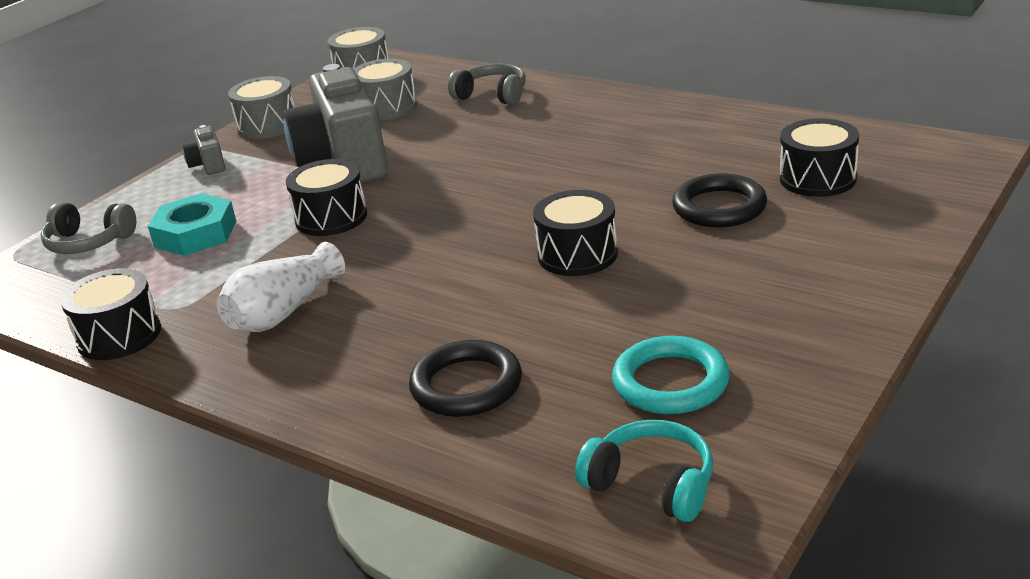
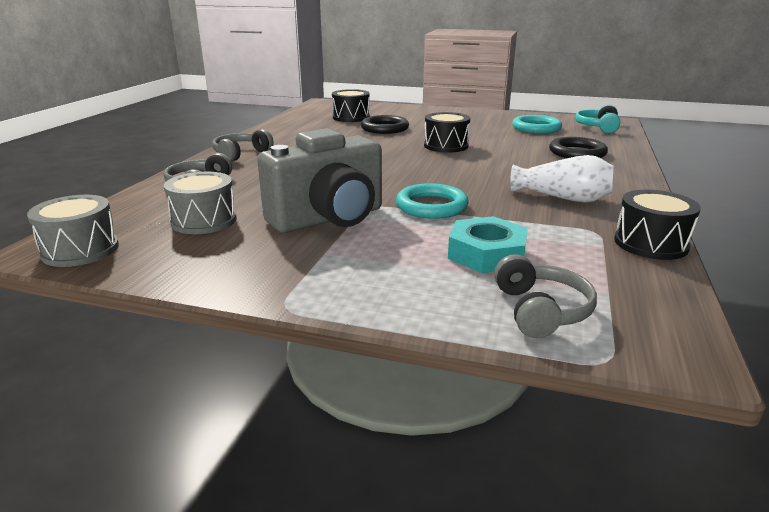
camera: 110 degrees left, 5 degrees down
(208, 165) = (337, 287): grey camera -> none
(267, 125) = (226, 275): grey drum -> none
(331, 217) = (431, 206): black drum -> turquoise ring
(605, 106) = (241, 154): none -> grey headphones

